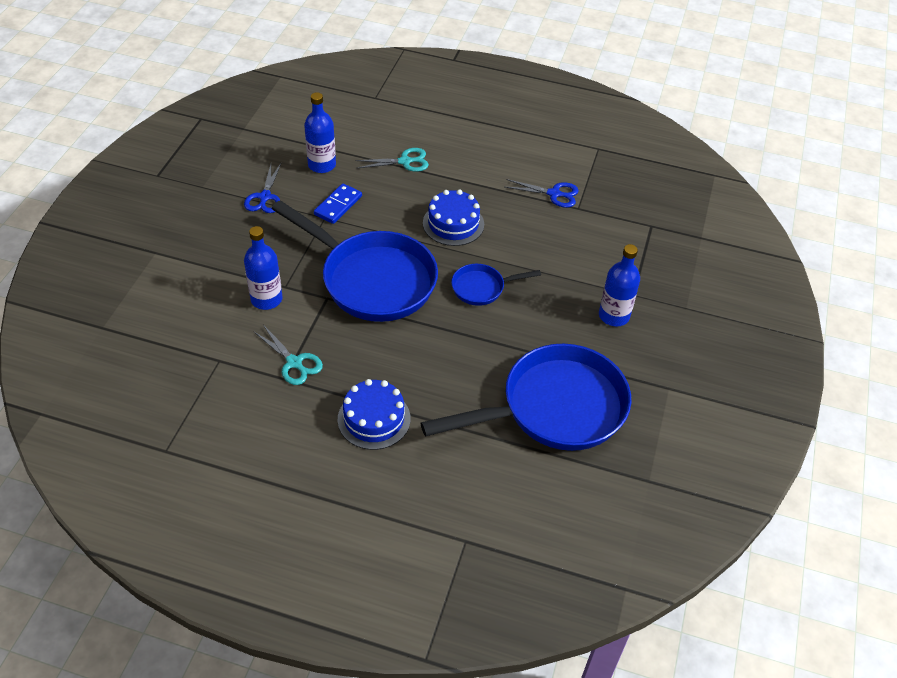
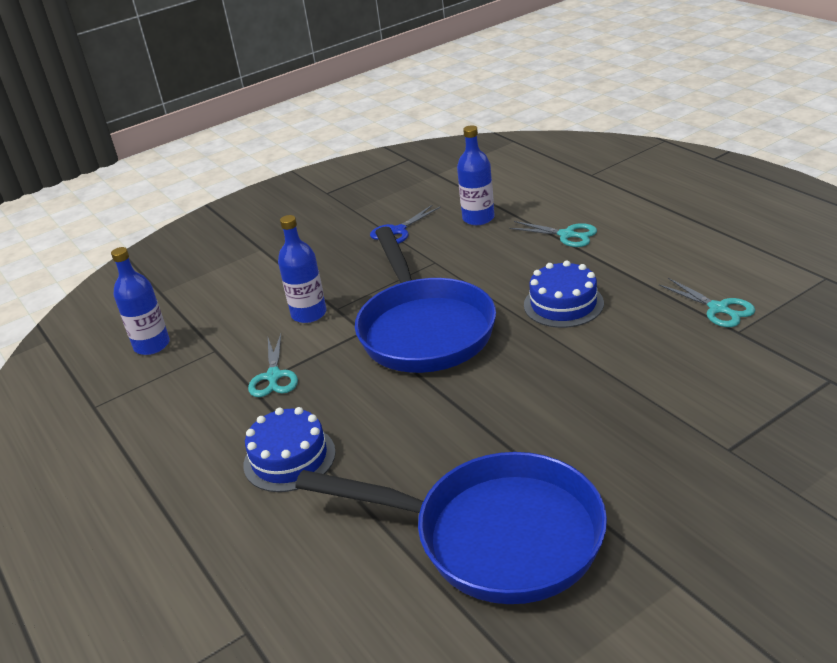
camera: 45 degrees right, 15 degrees down
(338, 205) = (458, 255): blue domino -> none
(482, 288) = (534, 375): blue pan -> none
(554, 194) = (718, 309): blue scissors -> turquoise scissors
(614, 316) = (677, 464): blue bottle -> blue bottle (152, 345)

